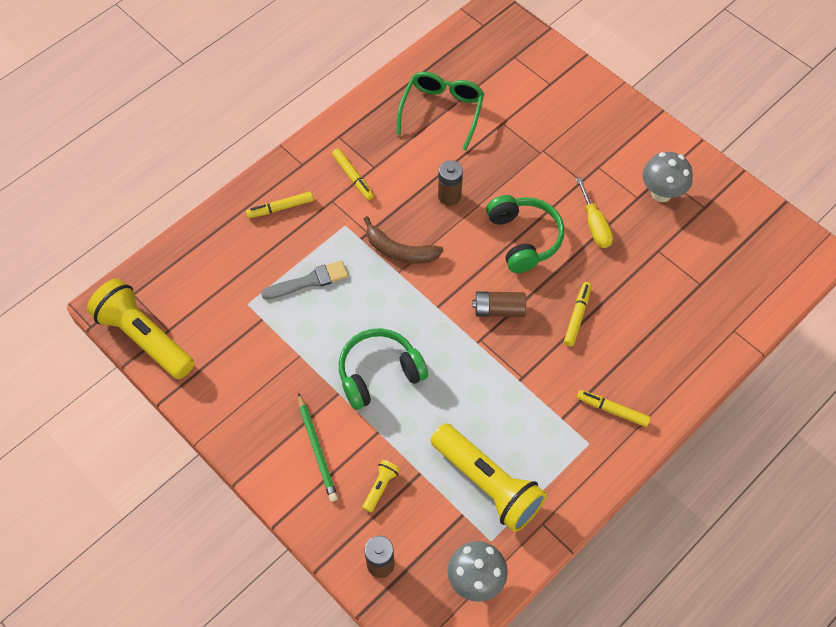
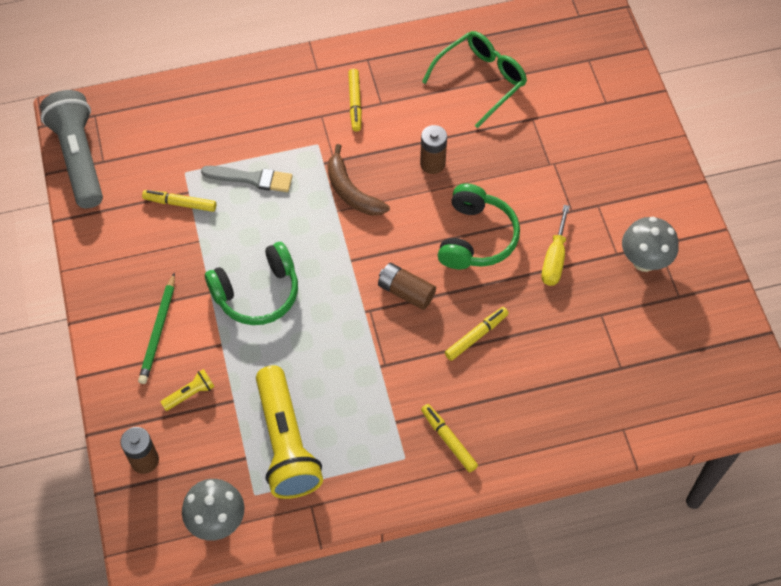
camera: 30 degrees right, 0 degrees up
(144, 337) = (79, 157): yellow flashlight -> grey flashlight
(280, 208) = (271, 100): yellow marker -> yellow marker (180, 203)
(379, 373) = (257, 293): green headphones -> green headphones turned 150 degrees clockwise

